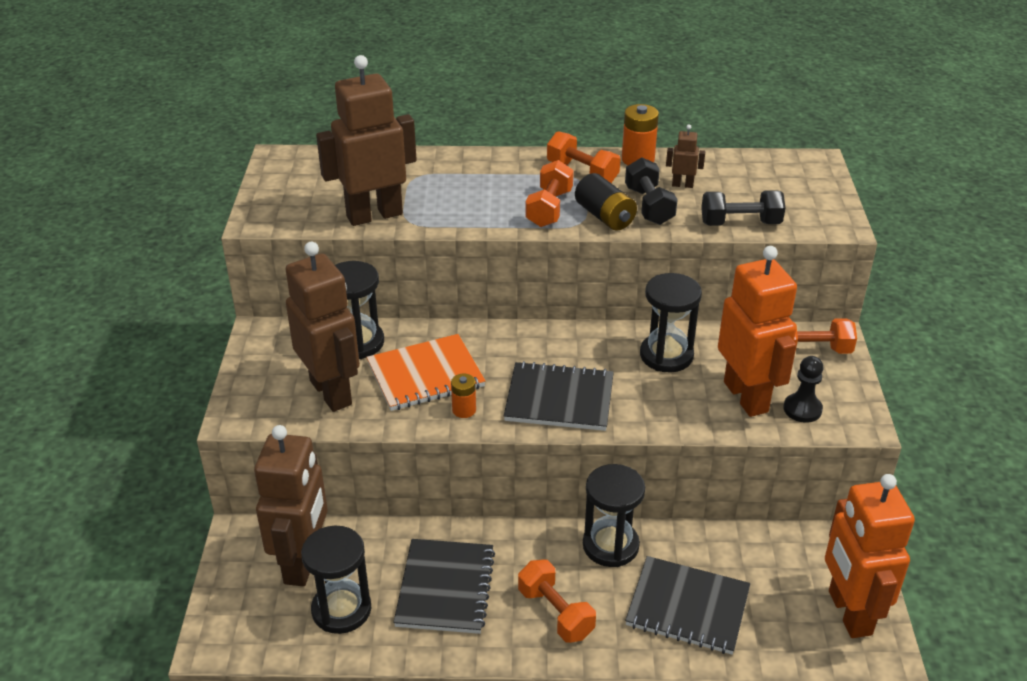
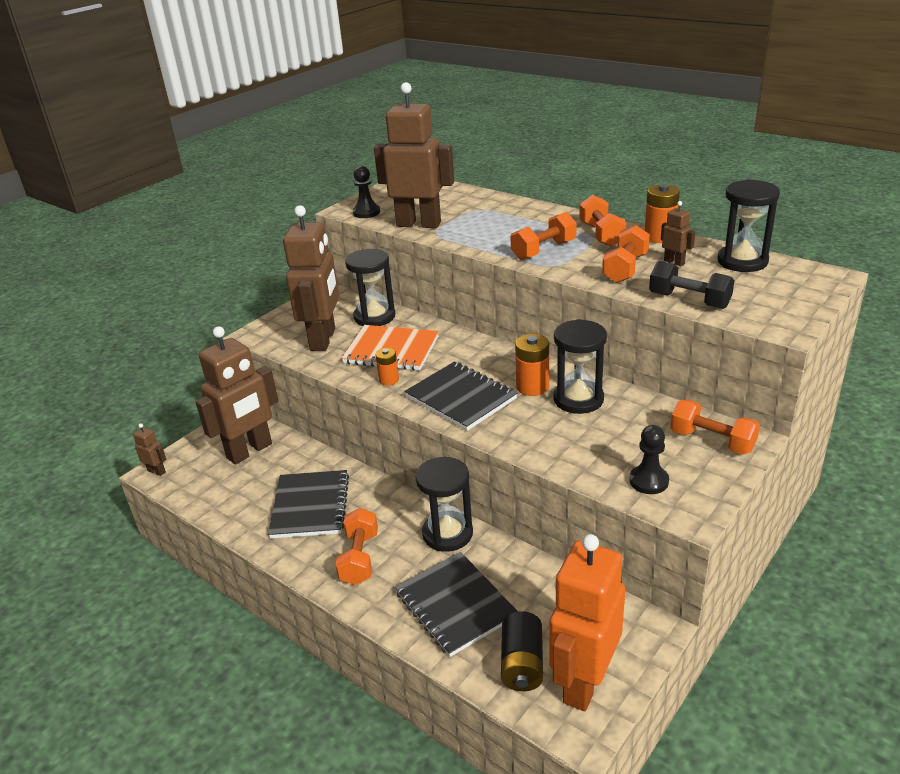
camera: 40 degrees right, 5 degrees down
(212, 642) = (157, 471): none -> brown robot
(289, 217) = (366, 212): none -> black pawn
(341, 609) = (239, 488): black hourglass -> black hourglass (742, 261)
(445, 588) = (310, 506): black notebook -> black notebook turned 45 degrees counterclockwise
(605, 216) = (579, 266): black battery -> black battery (522, 664)
(612, 359) = (532, 387): none -> orange battery
(649, 206) = (625, 268): black dumbbell -> orange dumbbell
(746, 397) = (609, 452): orange robot -> none

